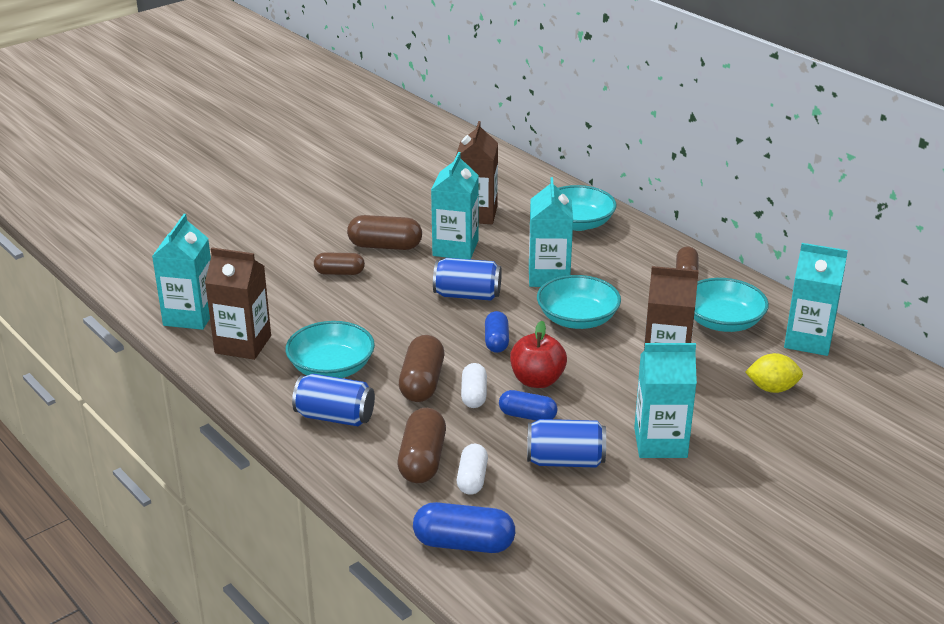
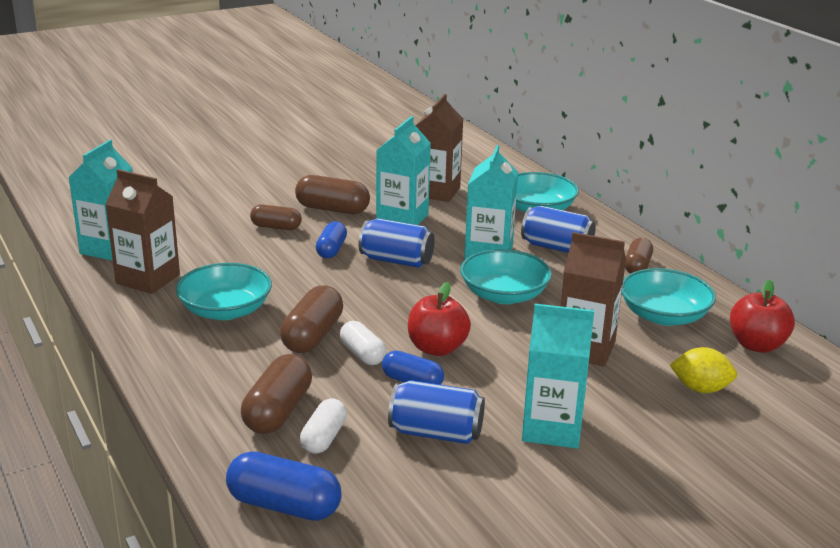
camera: 10 degrees right, 5 degrees down
(335, 417) = (206, 357): blue can -> blue can (556, 247)
(474, 395) = (362, 354): white capsule -> white capsule turned 45 degrees counterclockwise
(496, 341) = (409, 306): blue capsule -> blue capsule (331, 250)
(808, 340) = (756, 345): turquoise carton -> red apple

